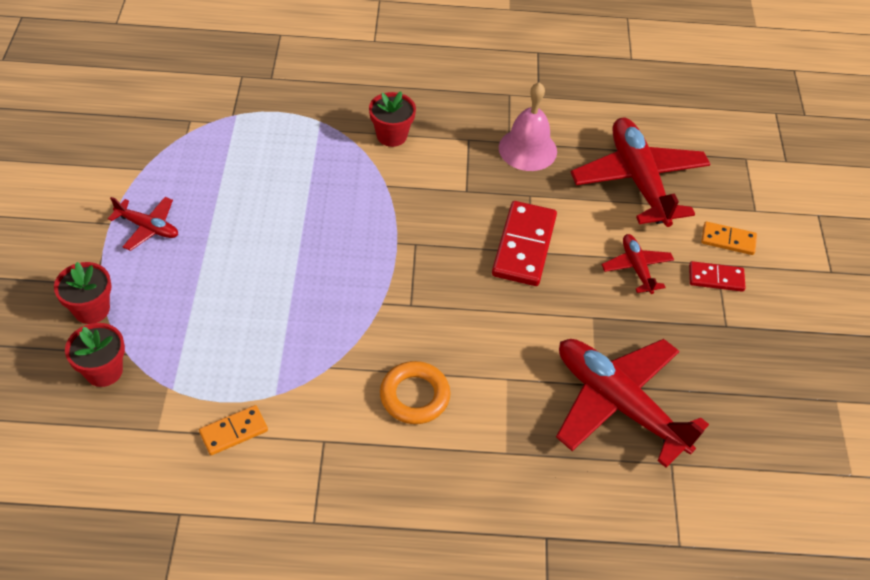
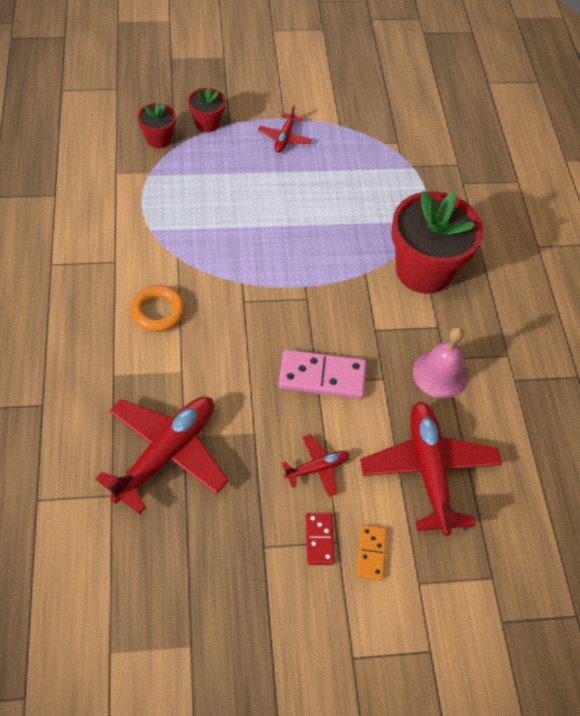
camera: 80 degrees right, 5 degrees up
(233, 431) = (118, 212): orange domino -> none
(391, 135) = (423, 270): red flower pot -> red flower pot, size x2.11
(524, 246) = (322, 377): red domino -> pink domino
(638, 180) = (428, 470): red plane -> red plane turned 75 degrees counterclockwise

